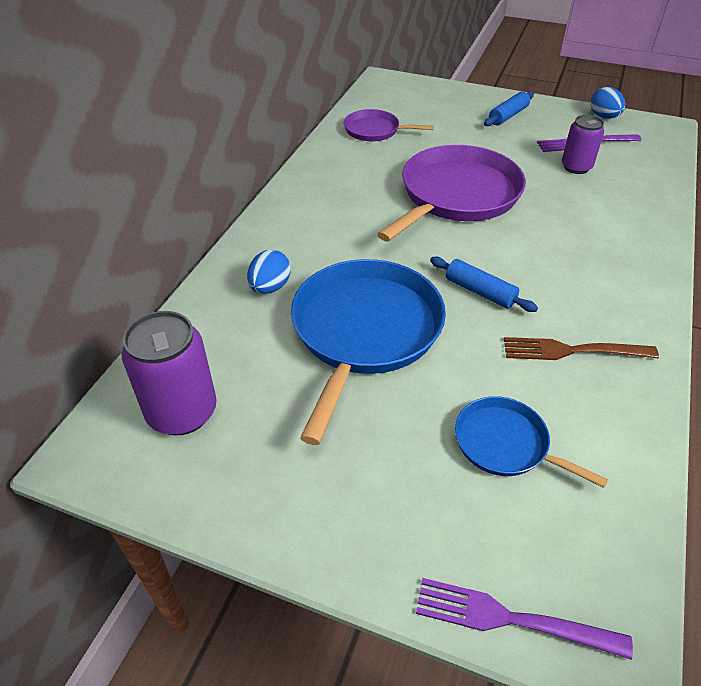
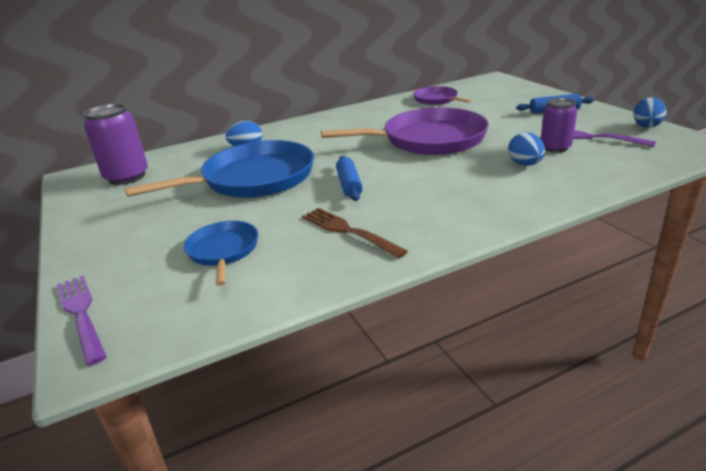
camera: 45 degrees right, 15 degrees down
(583, 198) = (525, 164): none -> blue egg

